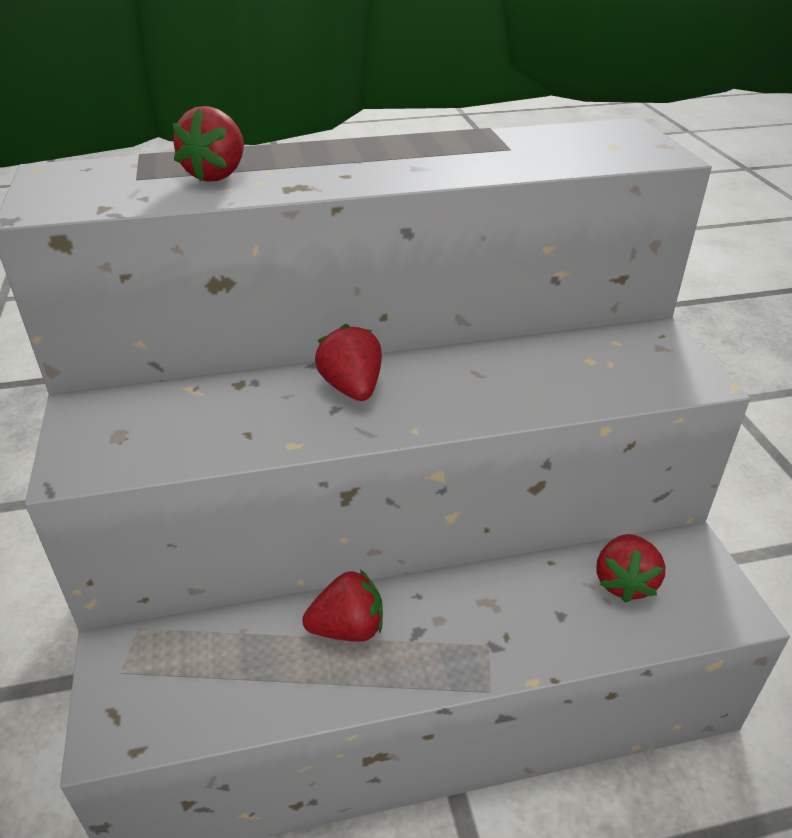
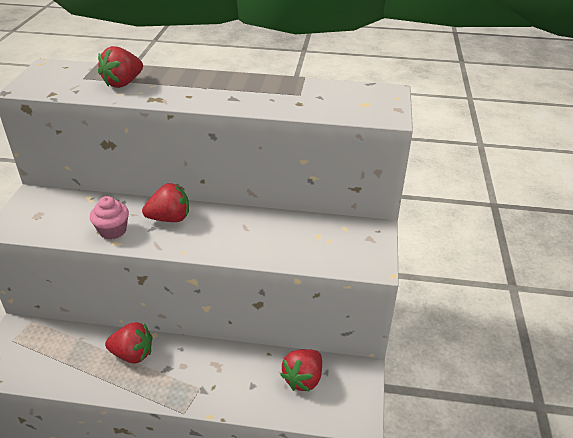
camera: 20 degrees right, 0 degrees up
(273, 428) = (113, 231): none -> pink cupcake
(352, 388) = (170, 218): red strawberry -> red strawberry turned 75 degrees clockwise

